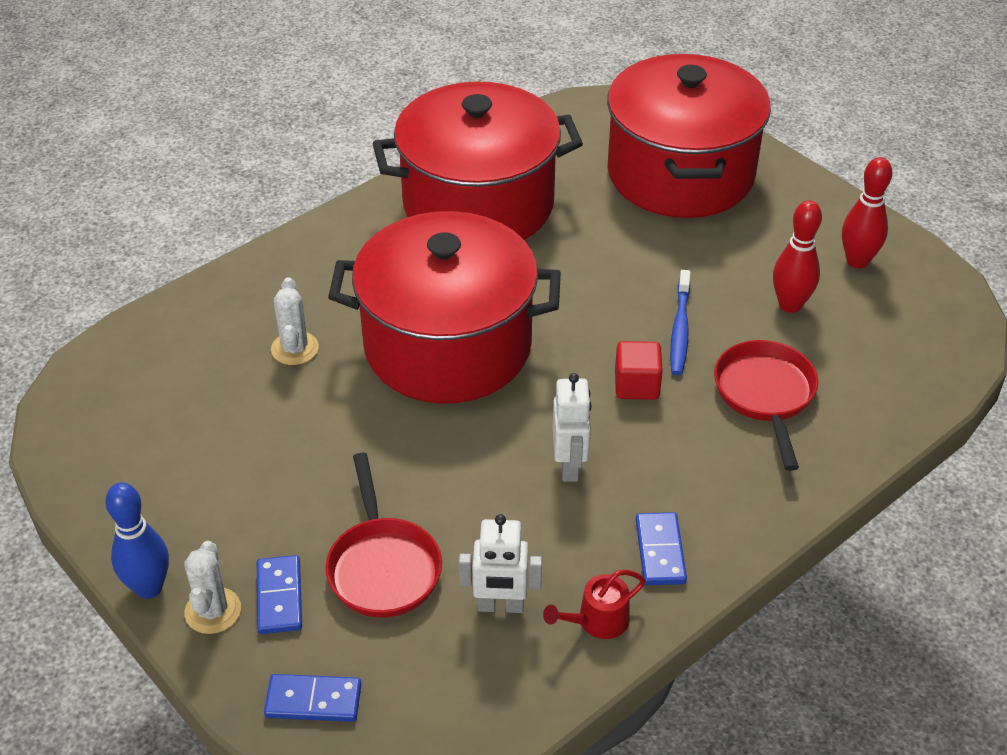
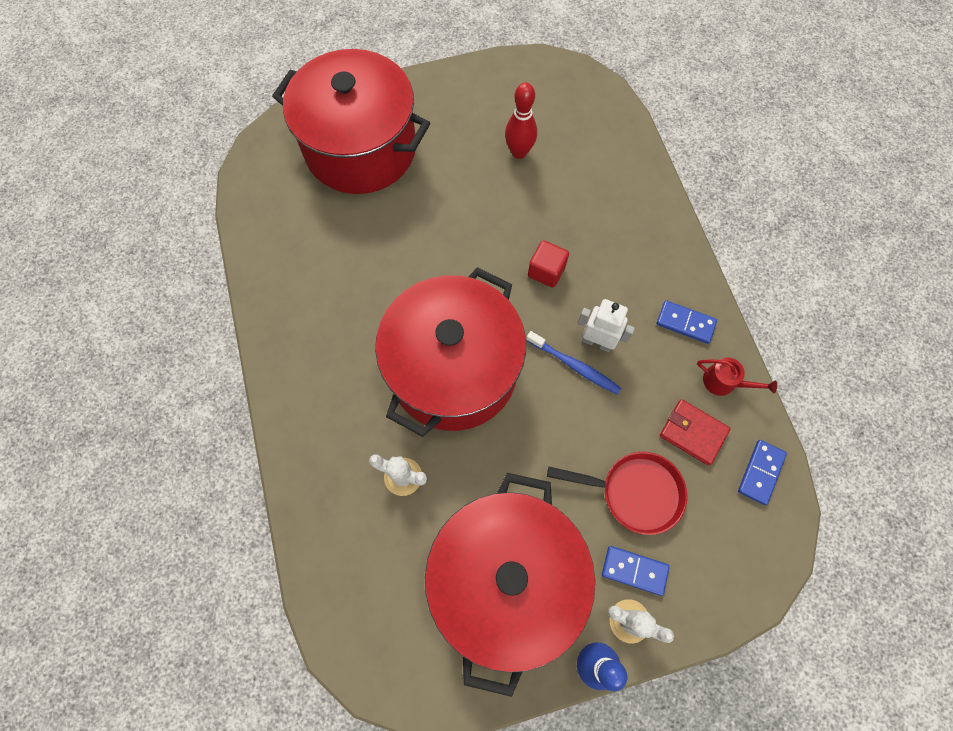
camera: 65 degrees left, 25 degrees up
(313, 700) = (725, 577): blue domino -> blue domino (760, 472)
(478, 204) = (316, 288): red pot -> red pot (505, 579)
(500, 606) = (693, 433): white robot -> red wallet
(597, 621) = (724, 382): red watering can -> red watering can turned 60 degrees counterclockwise
(680, 329) = (509, 223): blue toothbrush -> blue toothbrush (574, 366)
(765, 395) = (588, 205): red pan -> none
(857, 261) = (500, 97): red bowling pin -> none

